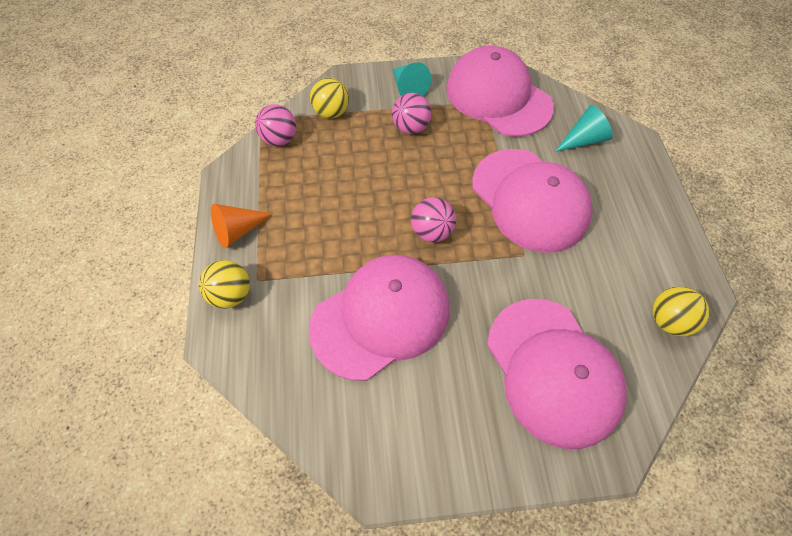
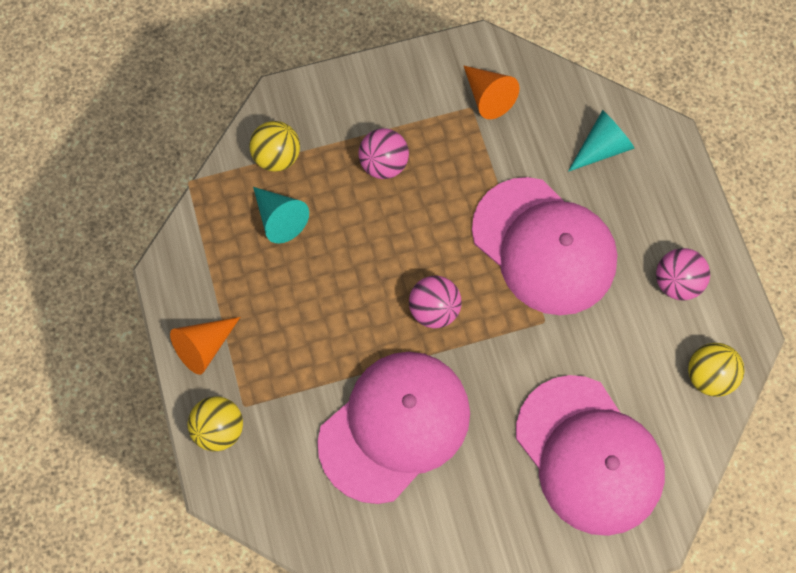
camera: 10 degrees left, 10 degrees up
(280, 139) = (220, 209): pink ball -> pink ball (676, 282)
(408, 88) = (369, 102): turquoise cone -> turquoise cone (280, 219)
(498, 97) = (488, 97): pink cap -> orange cone

